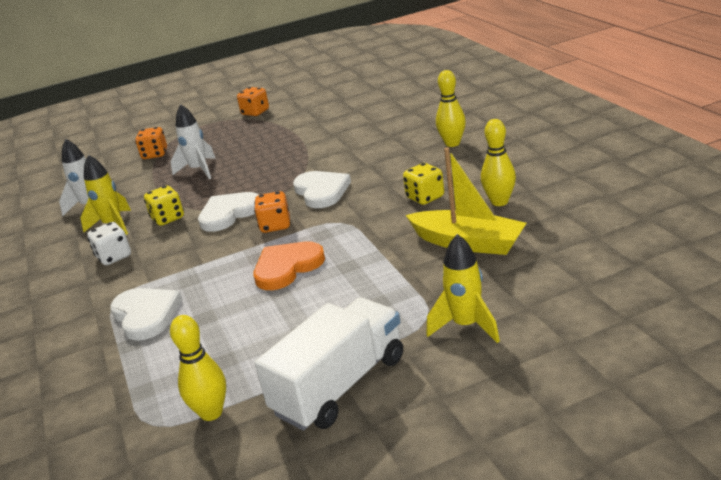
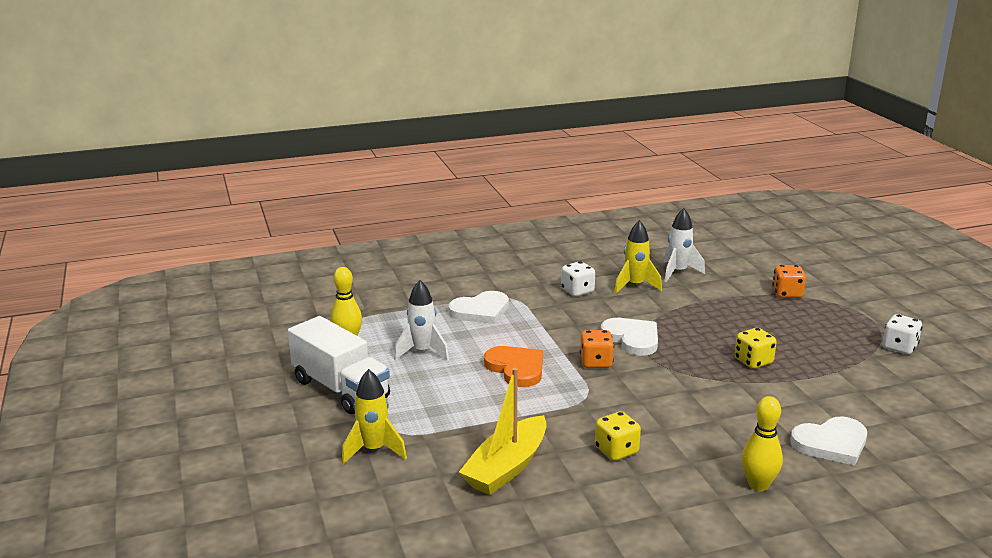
camera: 90 degrees right, 5 degrees down
(168, 218) = (636, 309): yellow dice -> yellow dice (753, 361)
(199, 170) = (738, 319): white rocket -> white rocket (422, 352)
(255, 112) = (899, 347): orange dice -> white dice
(321, 191) = (658, 388): white heart -> white heart (831, 443)
(499, 202) = (584, 499): yellow bowling pin -> none

